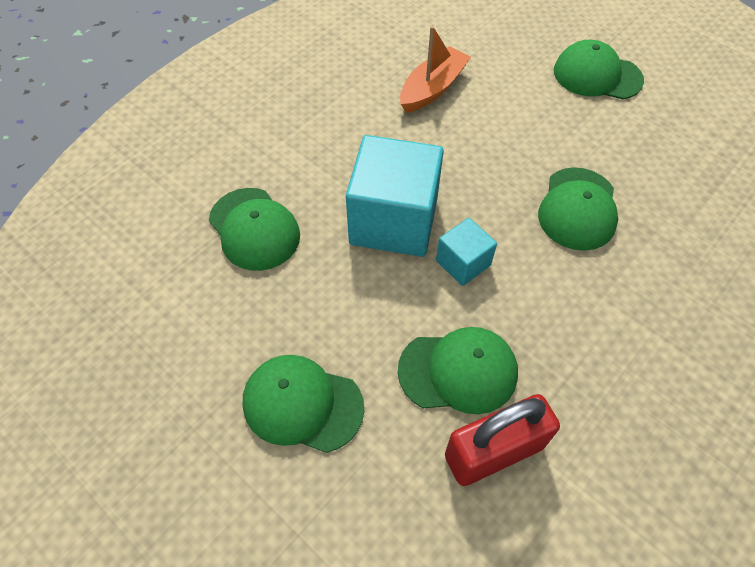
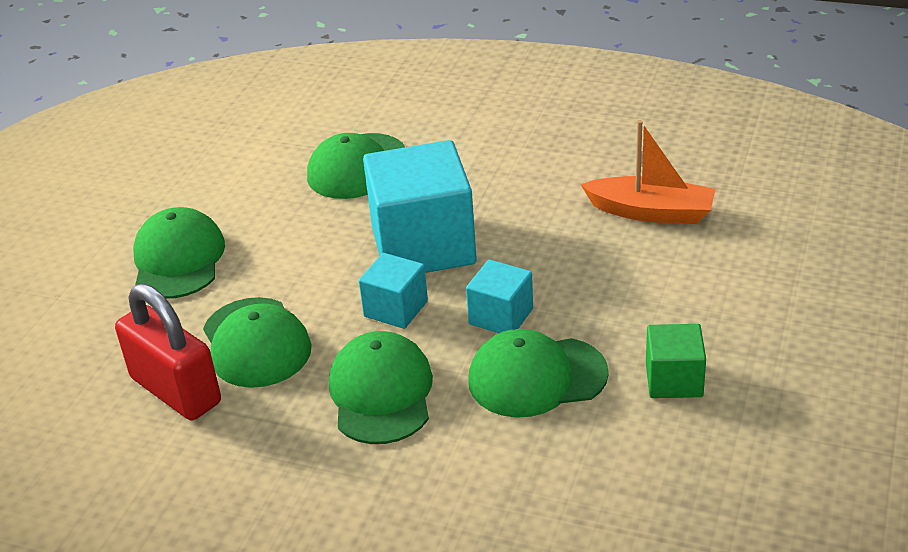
camera: 70 degrees right, 20 degrees down
(504, 205) = (501, 316): none -> turquoise cube
(597, 75) = (808, 340): green cap -> green cap (381, 393)
(608, 145) = (674, 380): none -> green cube

